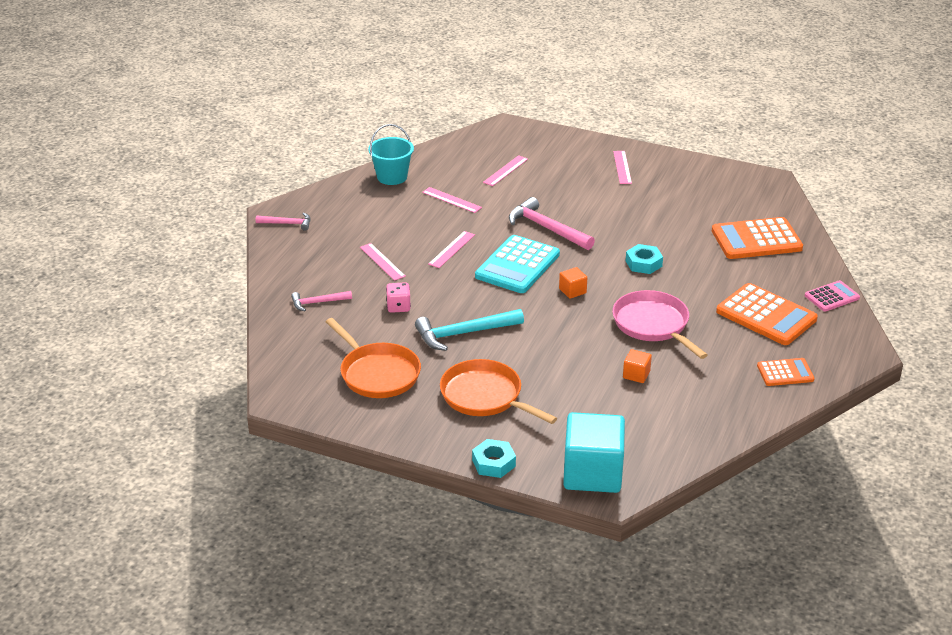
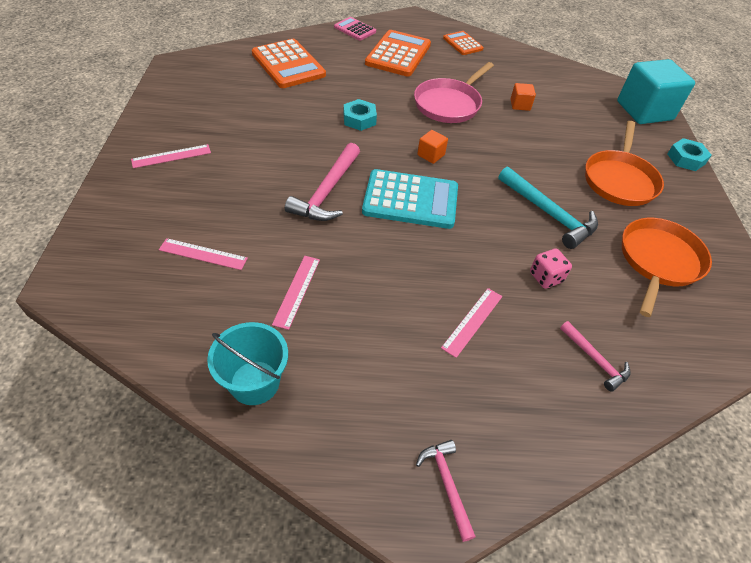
camera: 115 degrees left, 15 degrees up
(452, 249) = (409, 261): pink ruler -> none

